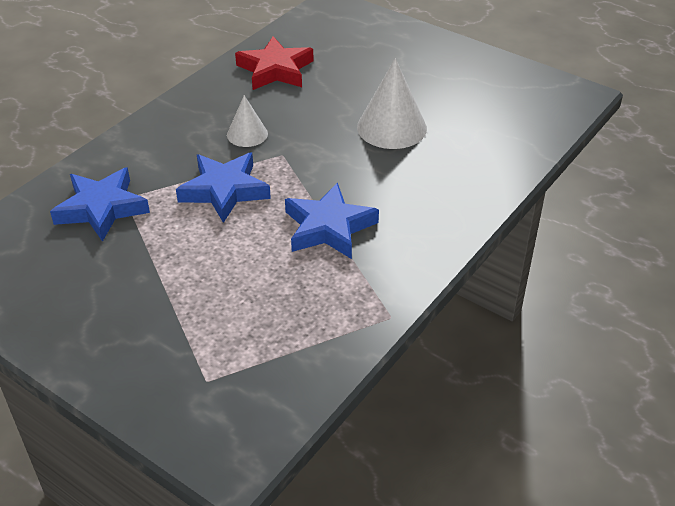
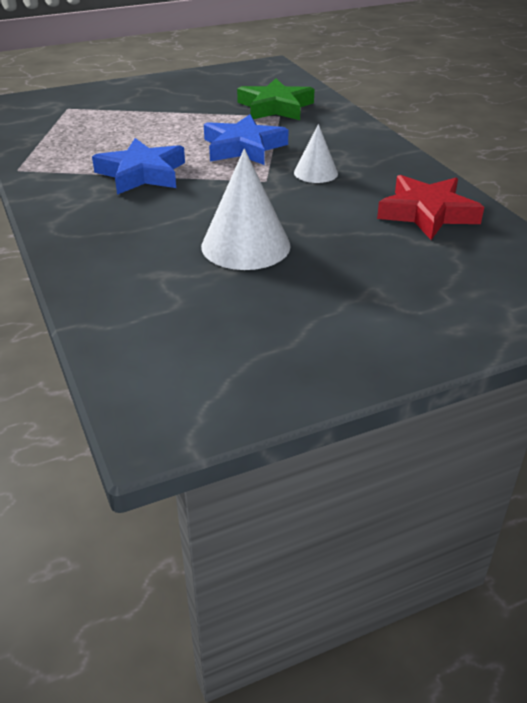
camera: 120 degrees right, 5 degrees down
(102, 208) = (275, 107): blue star -> green star

